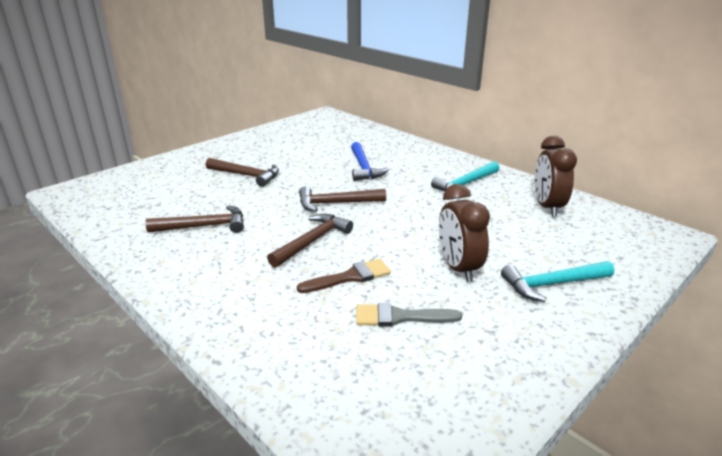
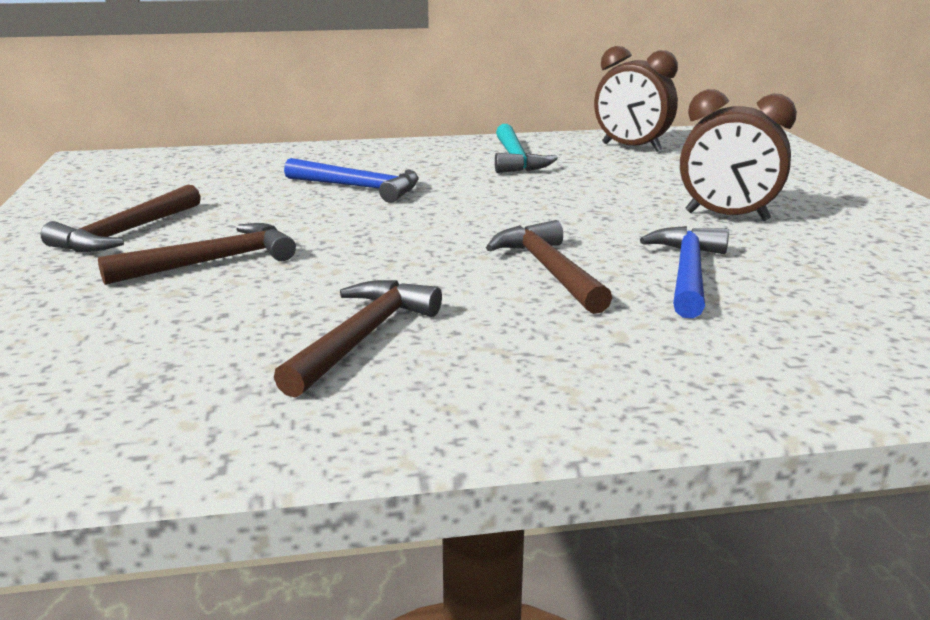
camera: 55 degrees left, 5 degrees down
(336, 203) = (448, 229): brown hammer -> brown hammer (125, 233)
(350, 277) = (687, 273): brown brush -> blue hammer
(400, 317) = (817, 271): grey brush -> none
(552, 284) = (804, 192): turquoise hammer -> none

